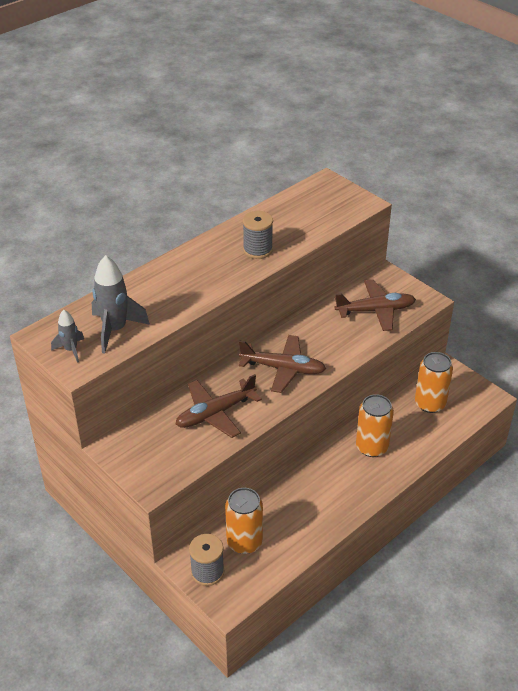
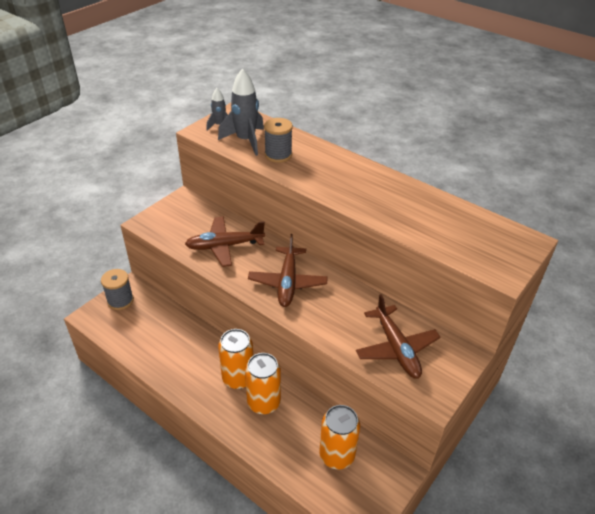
camera: 80 degrees right, 0 degrees up
(215, 413) = (224, 246): brown plane -> brown plane turned 60 degrees counterclockwise
(244, 542) = (148, 319): orange can -> orange can (238, 378)
(257, 250) = (378, 202): grey spool -> grey spool (278, 155)

